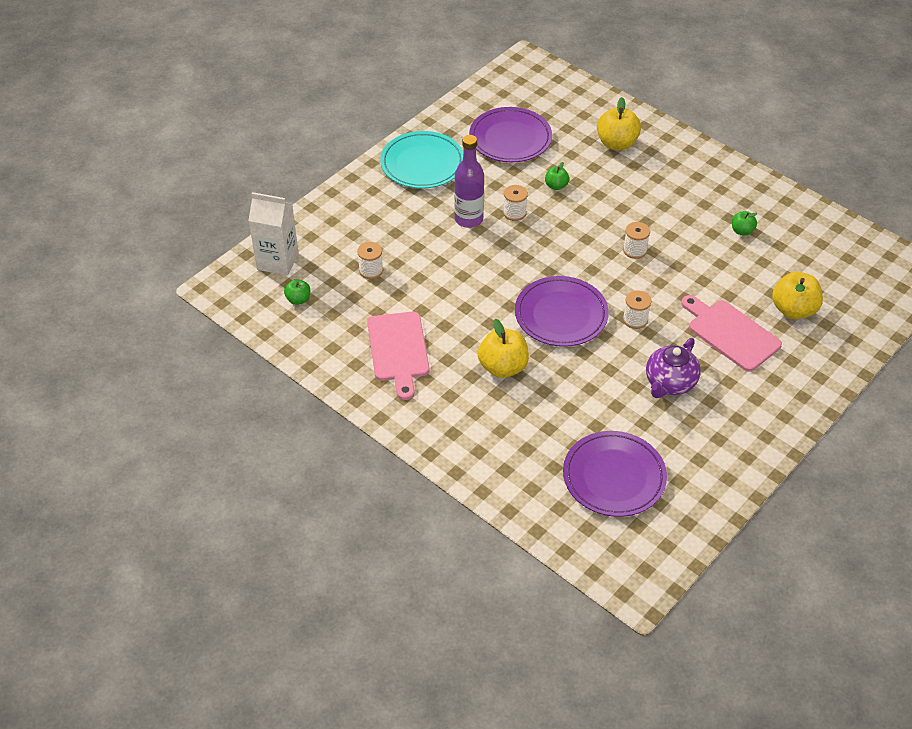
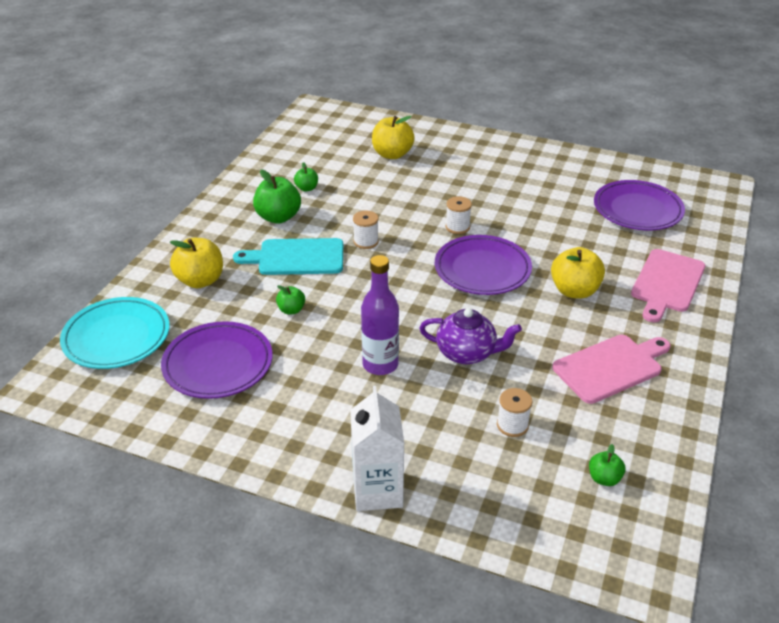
camera: 110 degrees left, 10 degrees down
(277, 261) = (556, 525): white carton -> white carton (377, 491)
(422, 164) = (296, 433): turquoise plate -> turquoise plate (117, 337)
(514, 213) = (351, 331): white spool -> none
(627, 202) = (296, 257): none -> turquoise cutting board
(670, 383) = (518, 199): purple teapot -> purple teapot (467, 353)
(696, 203) = (278, 217): none -> green apple
(730, 333) = (439, 178): pink cutting board -> pink cutting board (667, 283)

